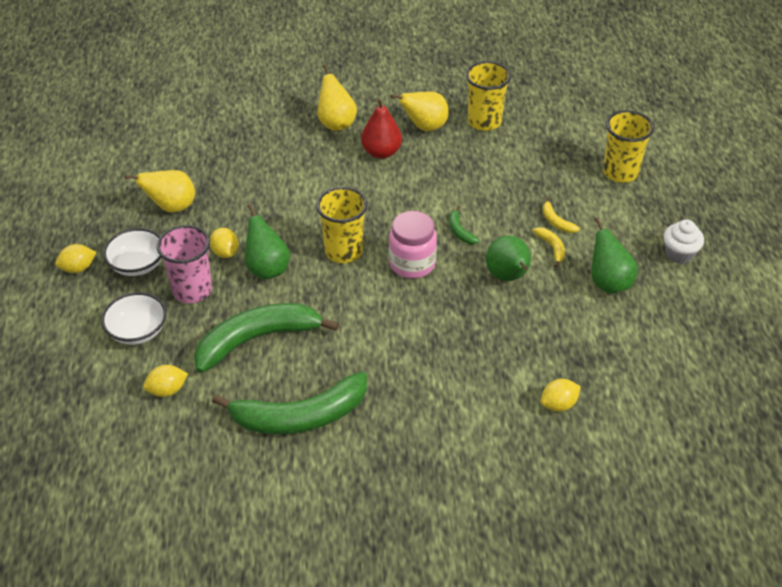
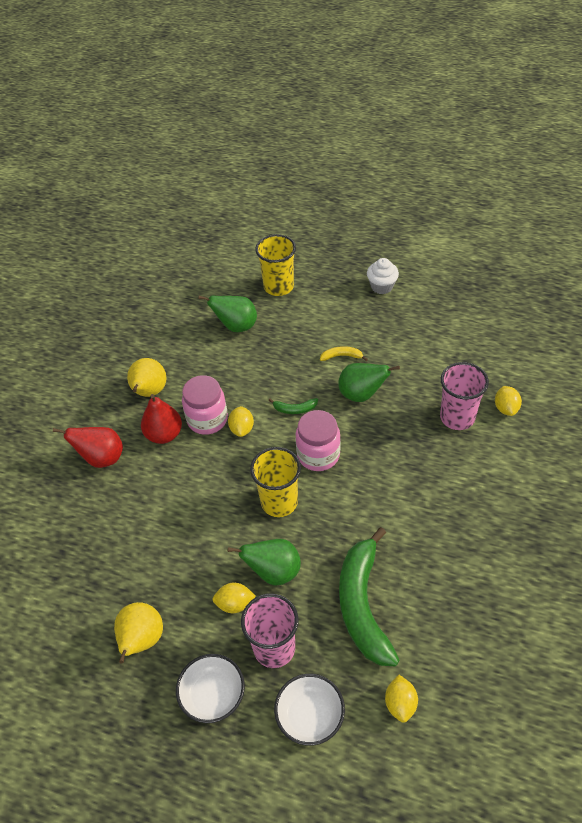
camera: 65 degrees left, 5 degrees up
(78, 268) = (190, 762): yellow lemon -> yellow lemon (242, 429)
(300, 416) = (467, 593): green banana -> none
(336, 123) = (102, 458): yellow pear -> red pear
(413, 174) = (207, 419): none -> pink jar
(484, 121) = (168, 349): yellow cup -> none
(521, 363) = (457, 417): none -> pink cup
(556, 221) = (314, 343): yellow banana -> none
(608, 282) = (394, 336): green pear -> green pear (236, 326)

